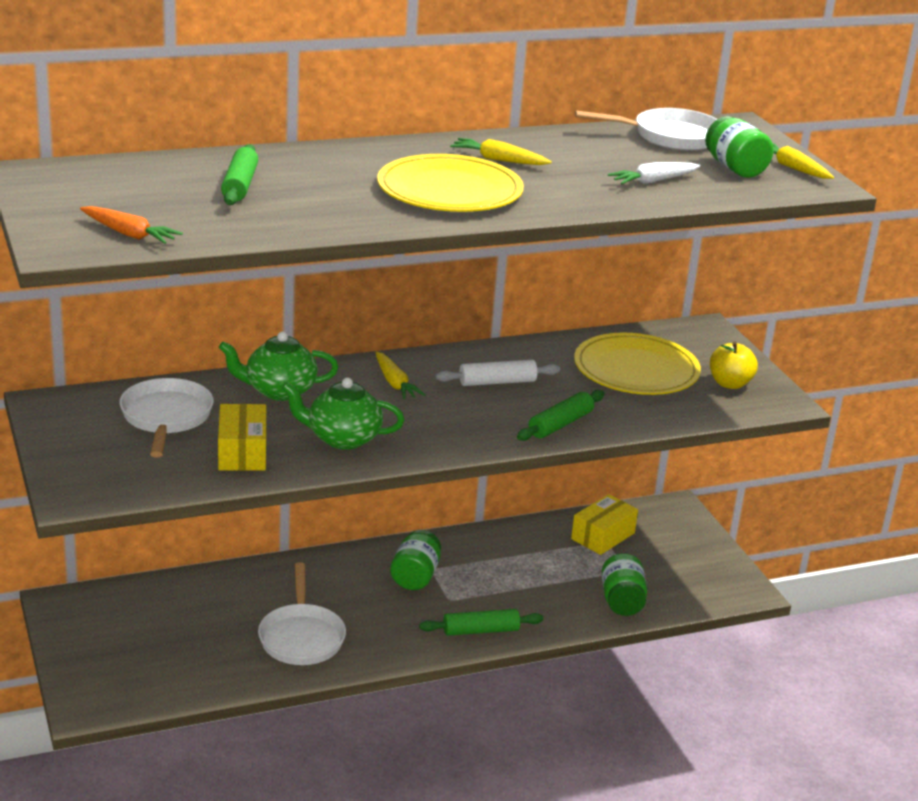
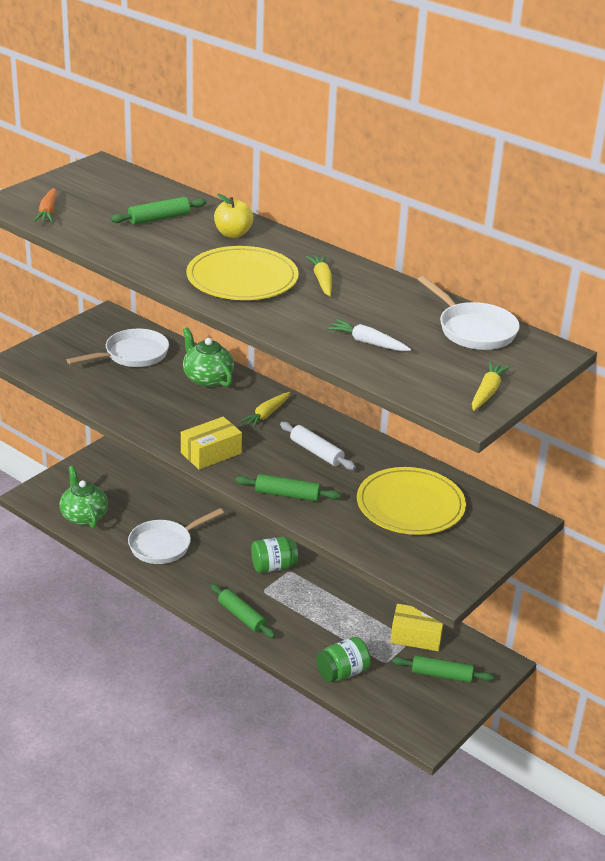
camera: 60 degrees right, 5 degrees up
(242, 452) = (121, 391): yellow box -> yellow box (211, 453)
(342, 438) = (174, 419): green teapot -> green teapot (84, 516)
(669, 546) = (441, 675): none -> green rolling pin
(730, 384) = (443, 555): yellow apple -> yellow apple (233, 234)
(735, 168) = (447, 369): green jar -> none

